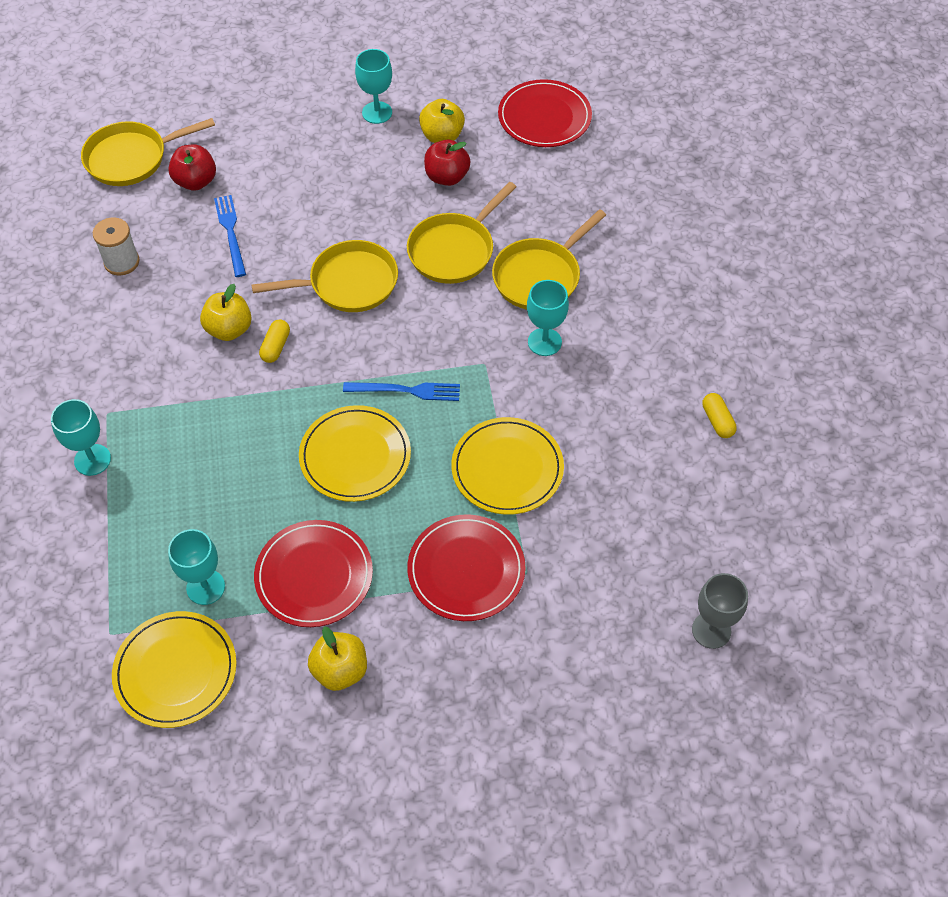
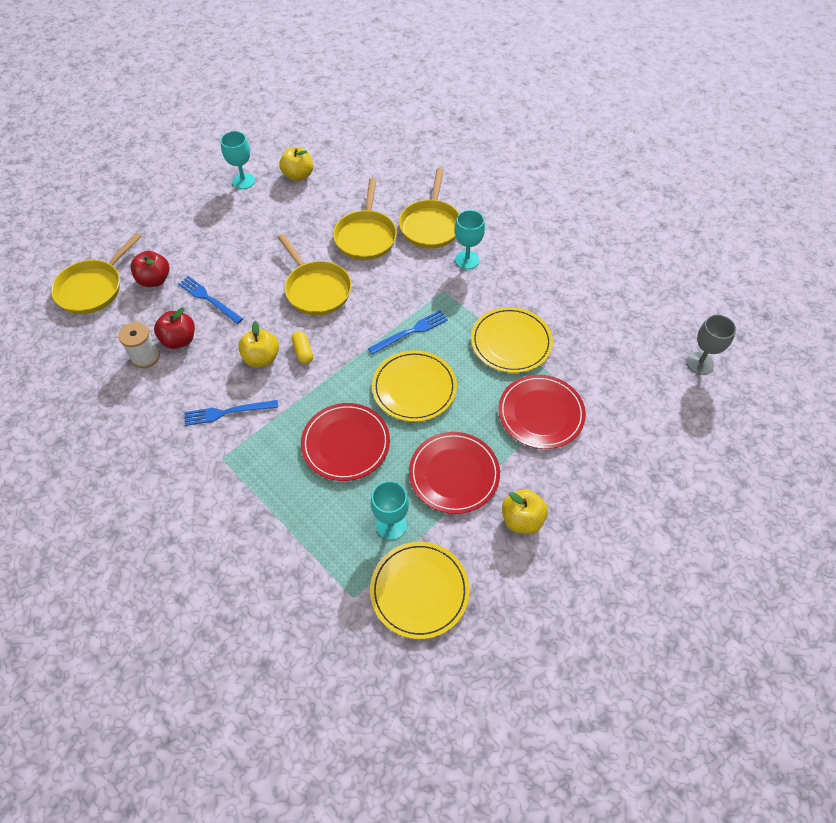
camera: 35 degrees left, 0 degrees up
(92, 460) = (239, 494): turquoise goblet -> none
(150, 368) = (227, 412): none -> blue fork
(348, 283) = (316, 289): yellow pan -> yellow pan turned 105 degrees clockwise
(447, 177) = (323, 197): red apple -> red apple (179, 340)
(544, 117) = (352, 136): red plate -> red plate (345, 443)
(717, 421) = (600, 251): yellow capsule -> none

